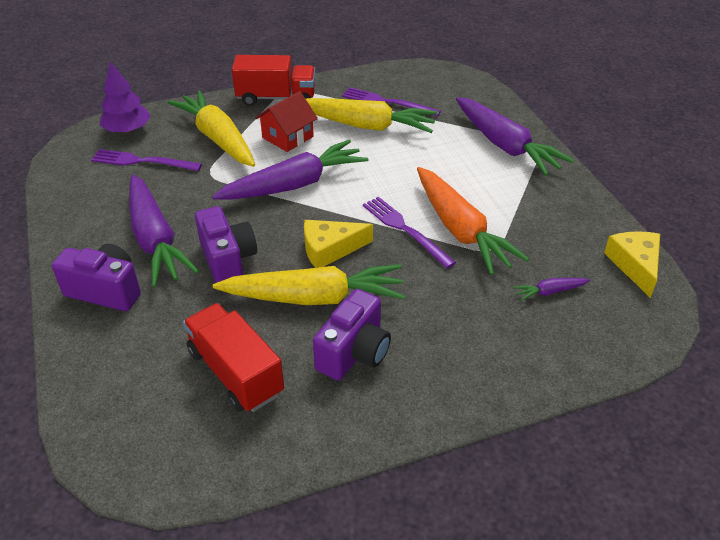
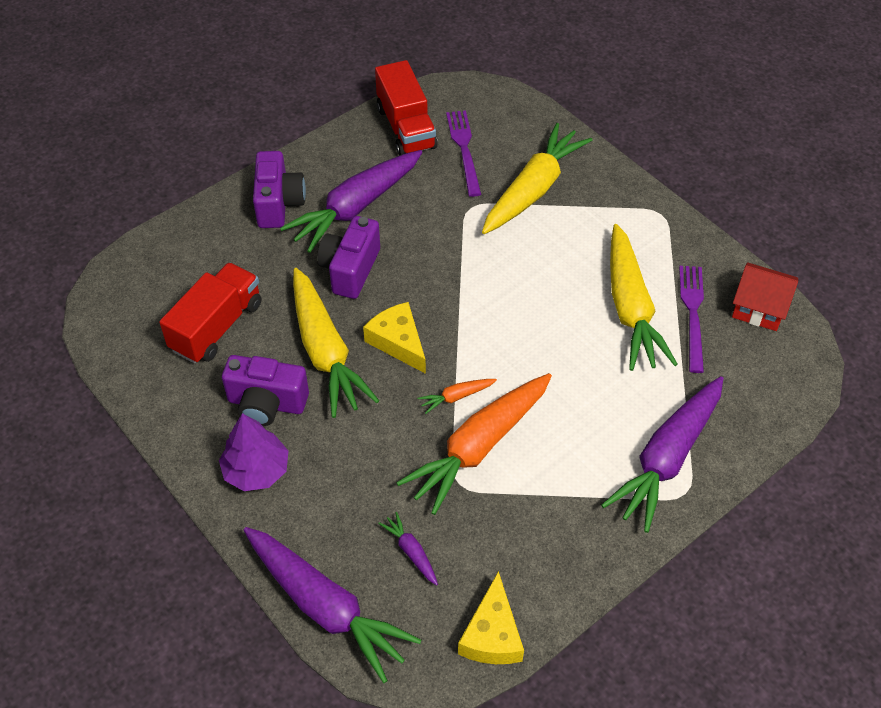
camera: 70 degrees right, 10 degrees up
(127, 130) = (509, 116): purple tree -> purple tree (256, 470)
(228, 260) = (350, 270): purple camera -> purple camera turned 150 degrees clockwise
(276, 98) = (638, 209): red truck -> red truck (406, 128)
(288, 137) = (567, 245): red house -> red house (759, 308)
(294, 184) = (487, 280): purple carrot -> purple carrot (326, 607)
(405, 230) = (456, 397): purple fork -> orange carrot
(635, 265) = (492, 634): yellow cheese -> yellow cheese turned 120 degrees clockwise

